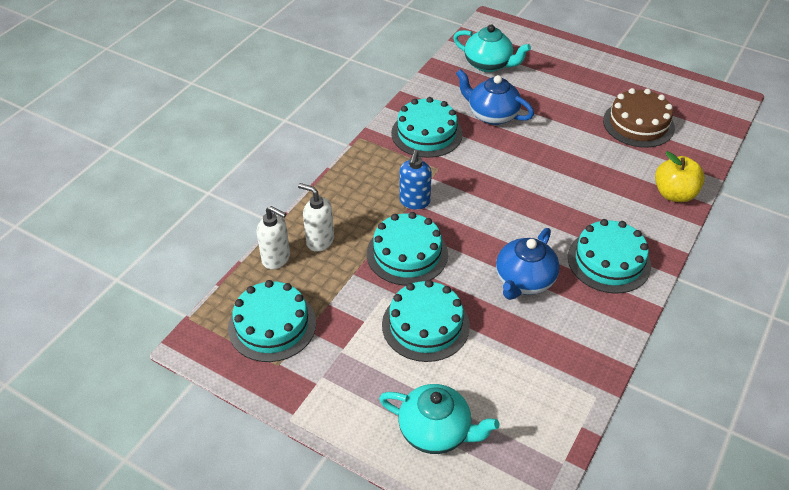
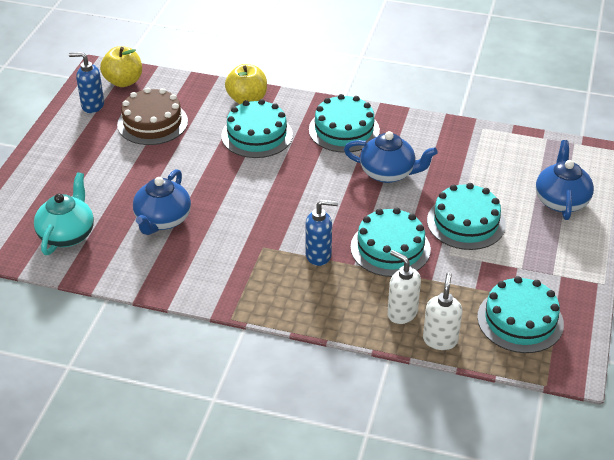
camera: 105 degrees left, 5 degrees down
(319, 241) = (402, 313): white soap dispenser -> white soap dispenser turned 120 degrees clockwise
(426, 133) = (208, 265): turquoise cake -> turquoise cake (257, 135)
(436, 431) = (561, 201): turquoise teapot -> blue teapot
(670, 90) = (92, 106): none -> blue soap dispenser
(712, 112) = (123, 81): none -> yellow apple

